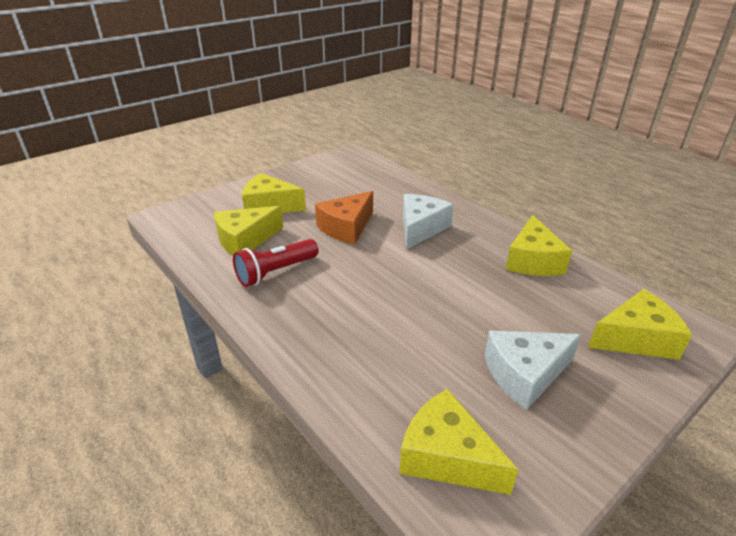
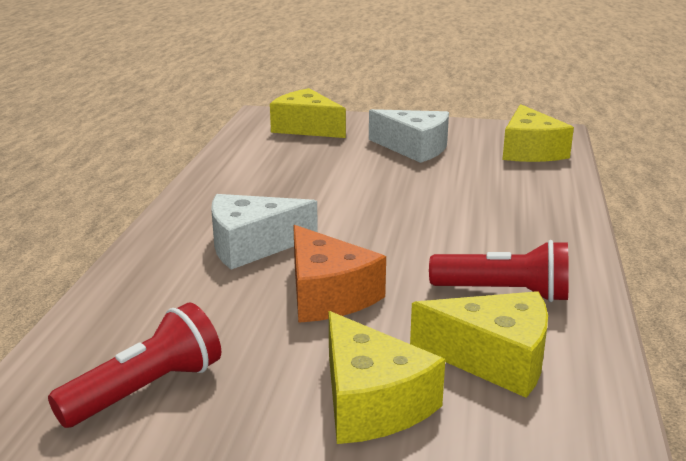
camera: 130 degrees left, 10 degrees down
(339, 176) = (146, 390): none -> red flashlight
(346, 227) = (327, 295): orange cheese -> orange cheese turned 60 degrees clockwise
(533, 260) = (239, 176): yellow cheese -> none

